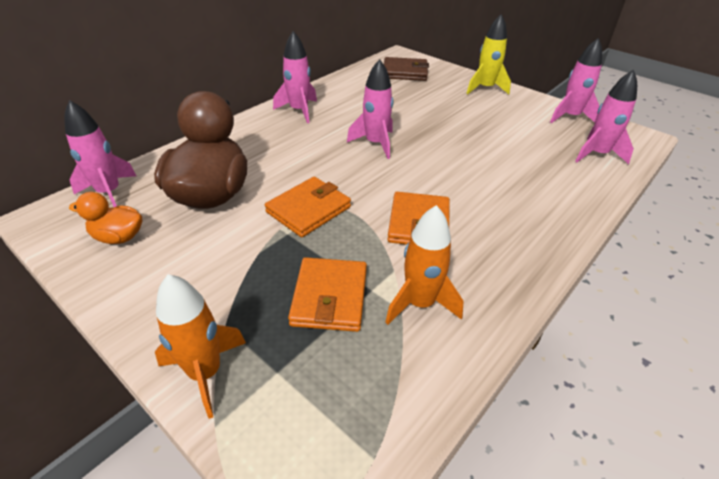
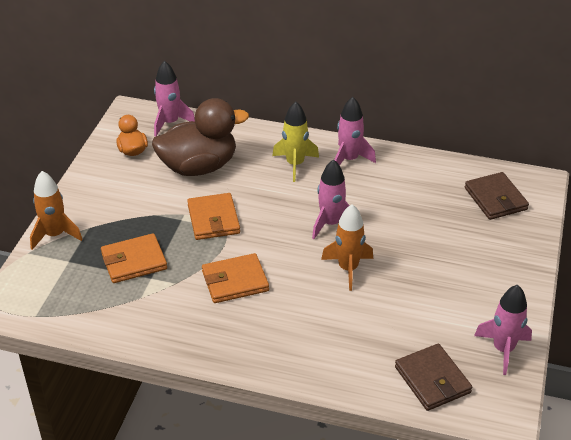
camera: 65 degrees right, 0 degrees up
(308, 209) = (213, 219): orange wallet -> orange wallet turned 60 degrees clockwise
(420, 303) = (151, 304): orange rocket -> orange rocket (348, 269)
(485, 88) = (513, 269): yellow rocket -> yellow rocket (295, 164)
(597, 154) = (432, 380): pink rocket -> brown wallet

